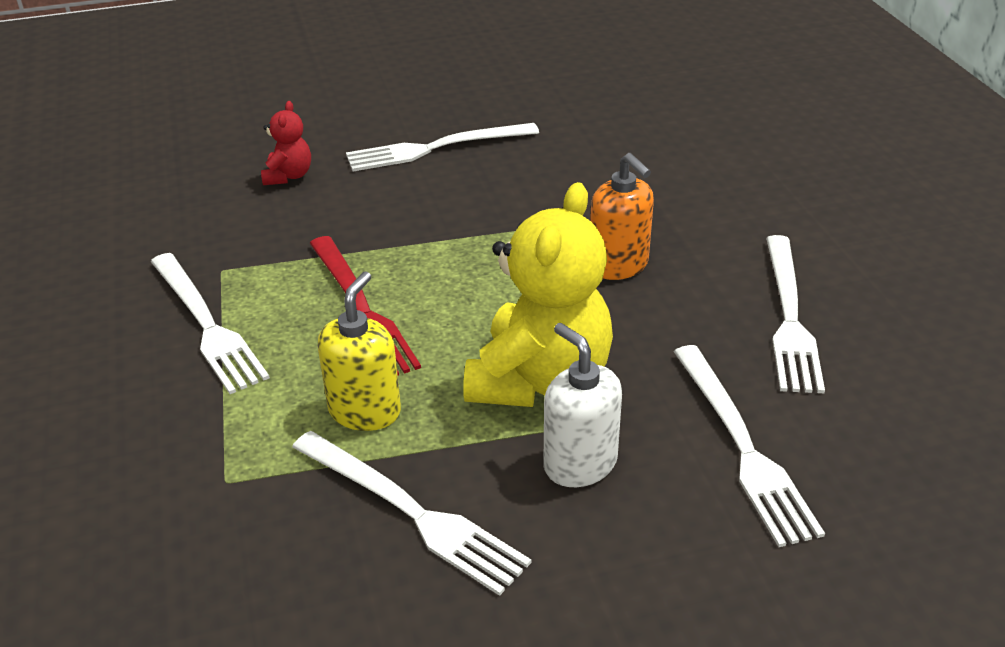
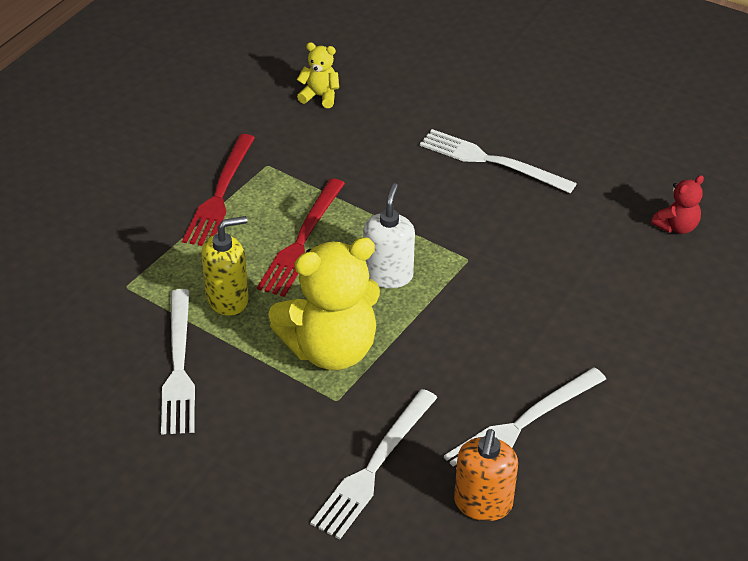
camera: 45 degrees right, 5 degrees up
(190, 186) = (320, 96): none -> yellow teddy bear
(207, 324) = (220, 194): white fork -> red fork
(288, 176) = (380, 124): red teddy bear -> red teddy bear (676, 227)
(579, 463) = (283, 407): white soap dispenser -> white soap dispenser (388, 275)
(618, 265) = (476, 318): orange soap dispenser -> orange soap dispenser (483, 504)

